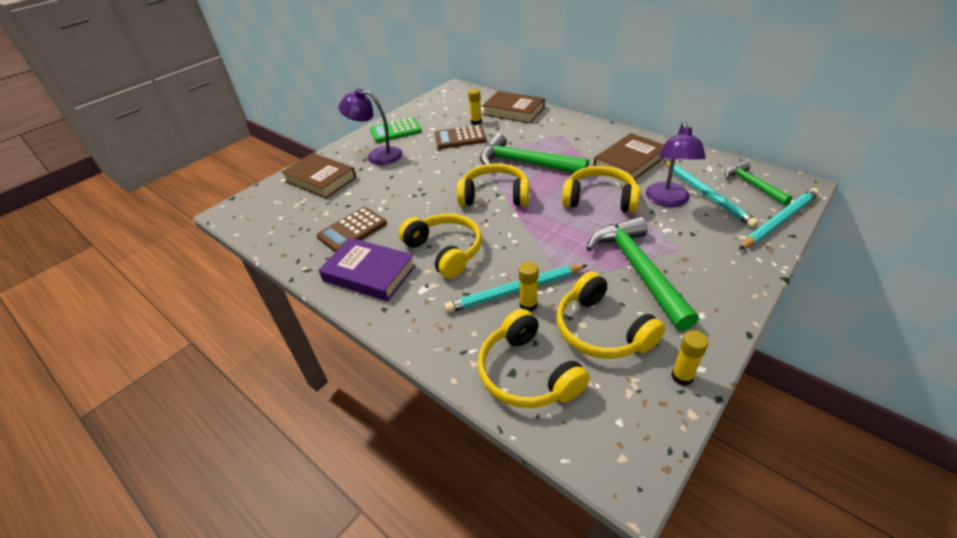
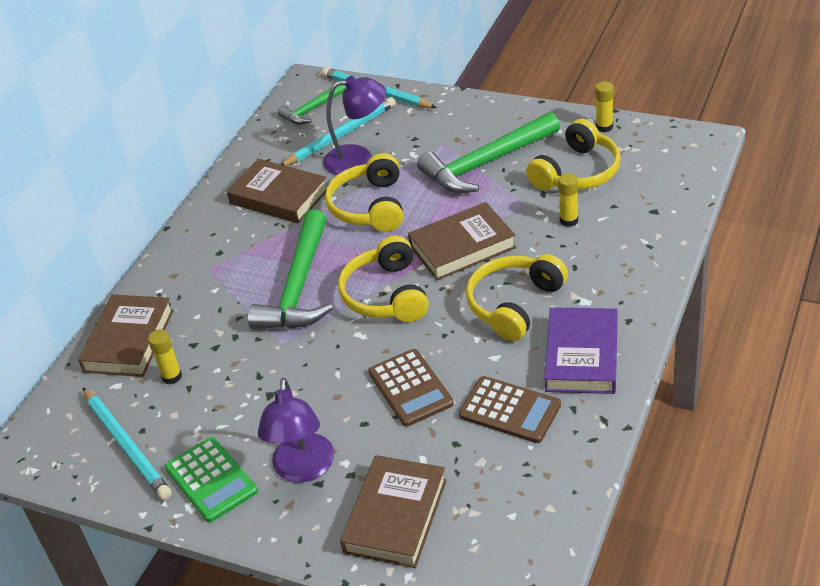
camera: 105 degrees left, 0 degrees up
(460, 138) = (229, 380): brown calculator -> brown calculator (410, 388)
(515, 291) = (554, 233): turquoise pencil -> turquoise pencil (127, 445)
(526, 237) = (462, 246): none -> brown book
(527, 373) = (649, 202): yellow headphones -> none

